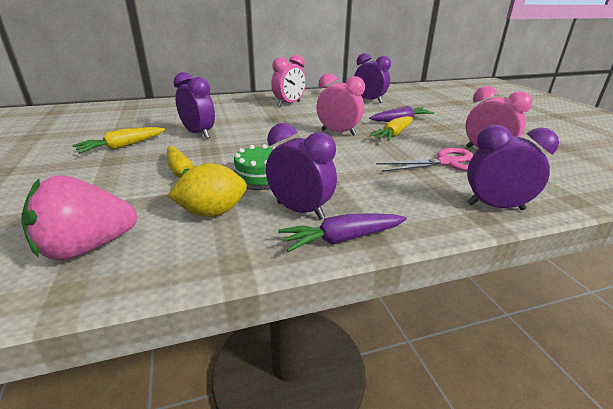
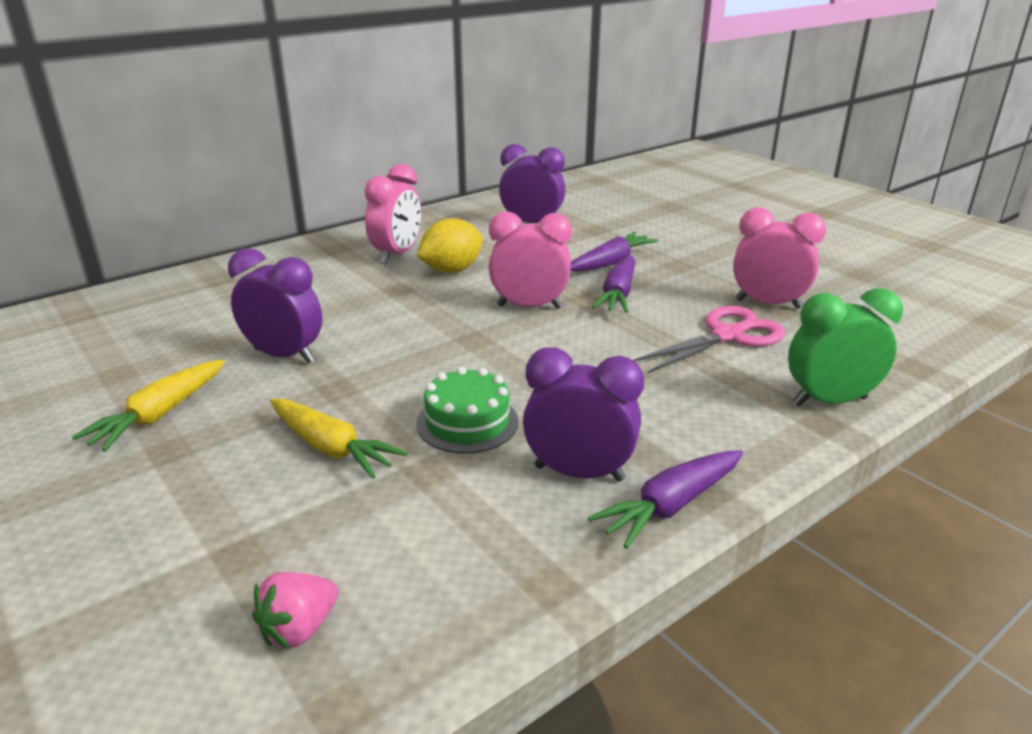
camera: 20 degrees left, 0 degrees up
(87, 248) = (299, 629): pink strawberry -> pink strawberry, size x0.53
(212, 212) = (448, 511): yellow lemon -> yellow lemon (451, 270)
(393, 135) = (618, 294): yellow carrot -> purple carrot
(495, 207) = (829, 401): purple clock -> green clock

